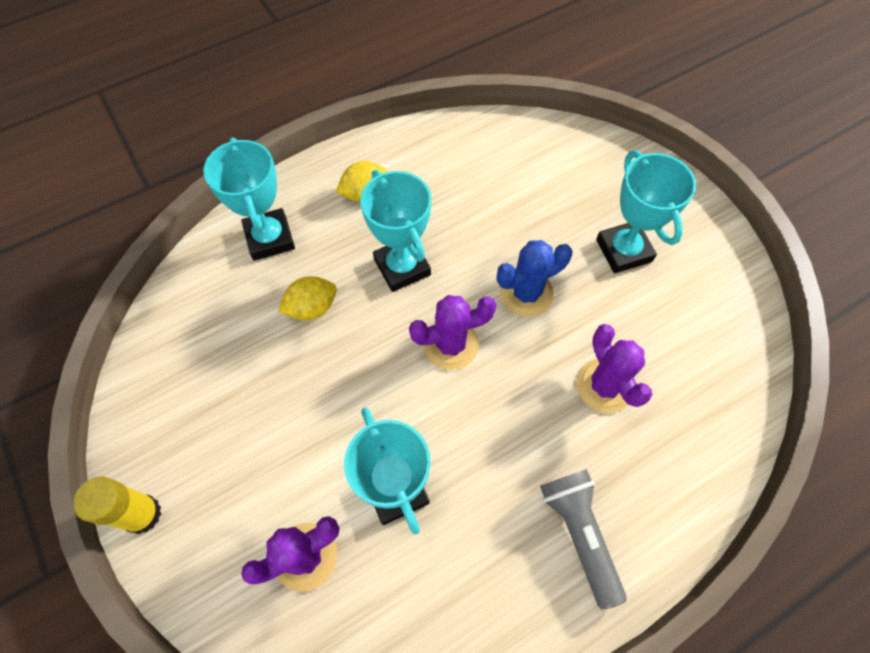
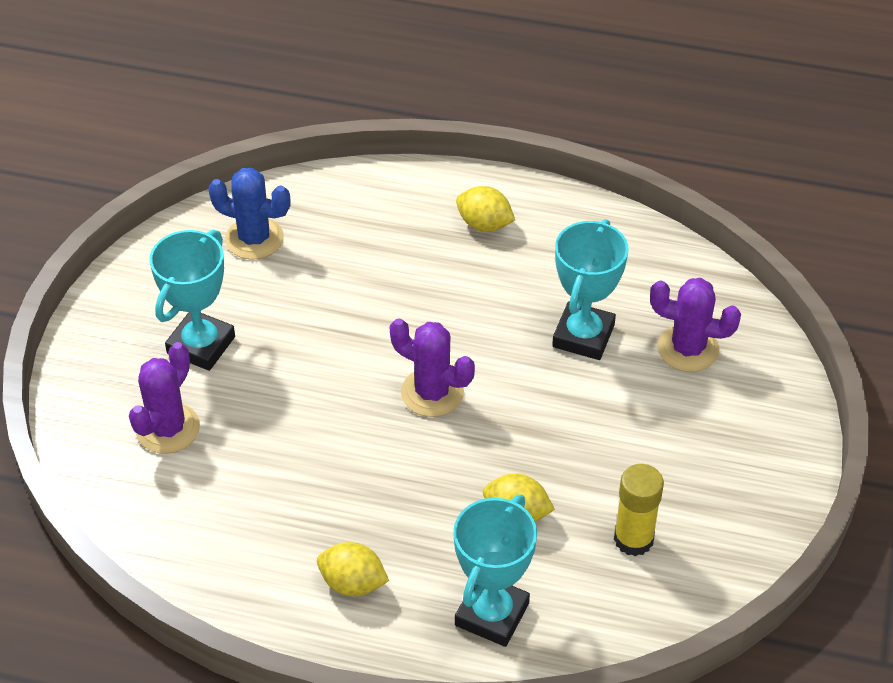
camera: 135 degrees left, 15 degrees down
(142, 514) = (794, 465): yellow glue stick -> yellow glue stick (633, 539)
(402, 267) = (399, 484): turquoise trophy -> none
(526, 293) = (323, 379): blue cactus -> blue cactus (254, 238)
(579, 533) = (484, 224): grey flashlight -> yellow lemon
(604, 386) = (353, 278): purple cactus -> purple cactus (168, 428)

